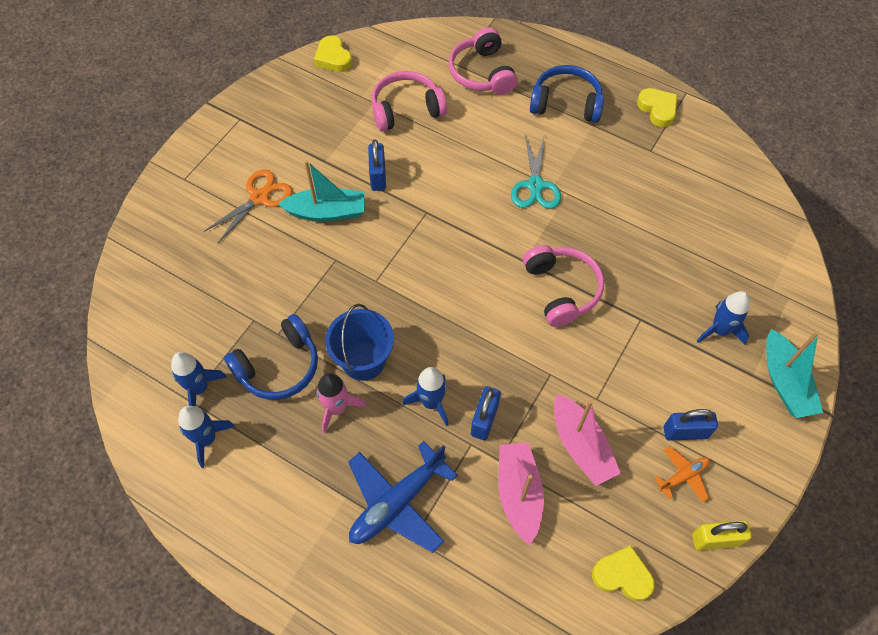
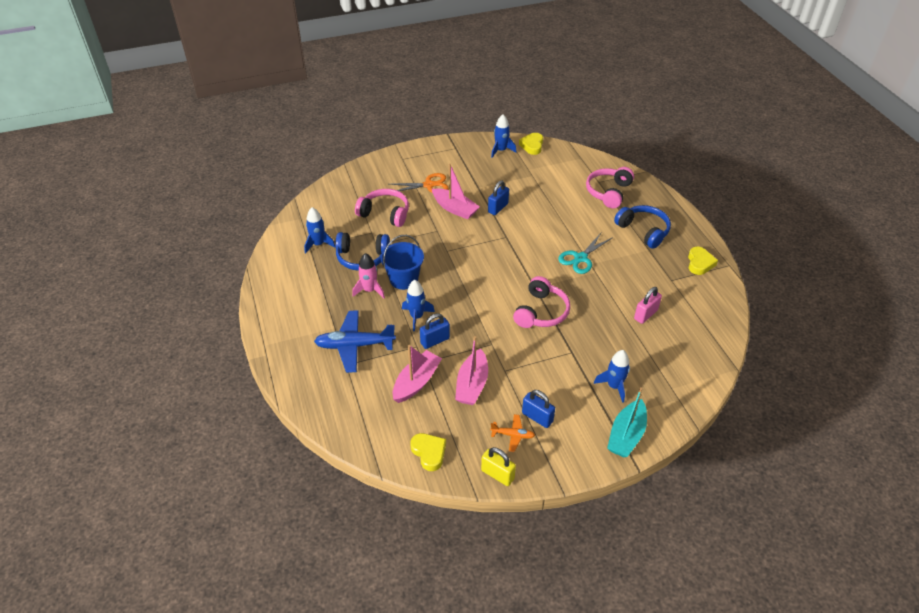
camera: 40 degrees right, 15 degrees down
(207, 439) = (300, 265): blue rocket -> blue rocket (501, 150)
(327, 212) = (455, 209): turquoise boat -> pink boat
(406, 109) = (546, 187): pink headphones -> pink headphones (385, 213)
(666, 214) = (645, 314): none -> pink padlock

